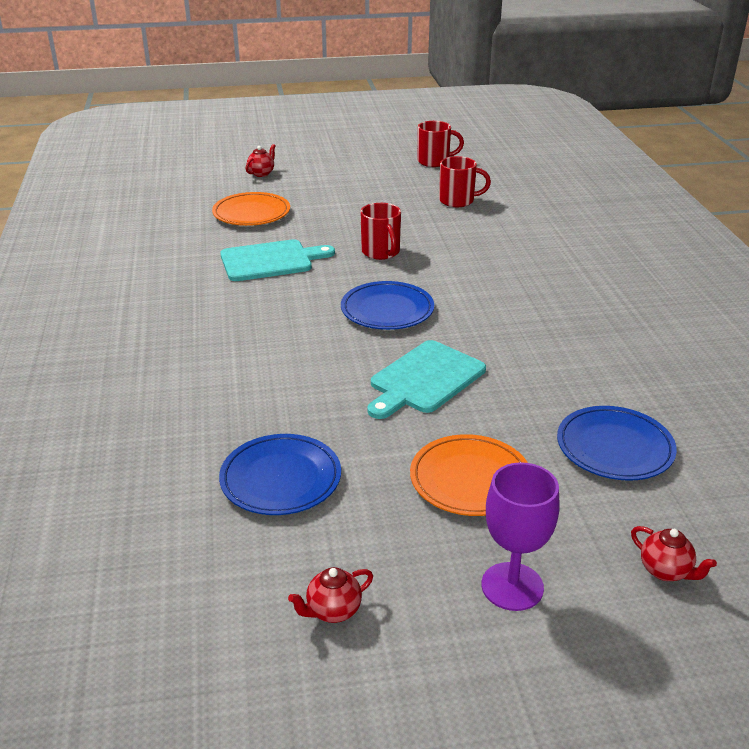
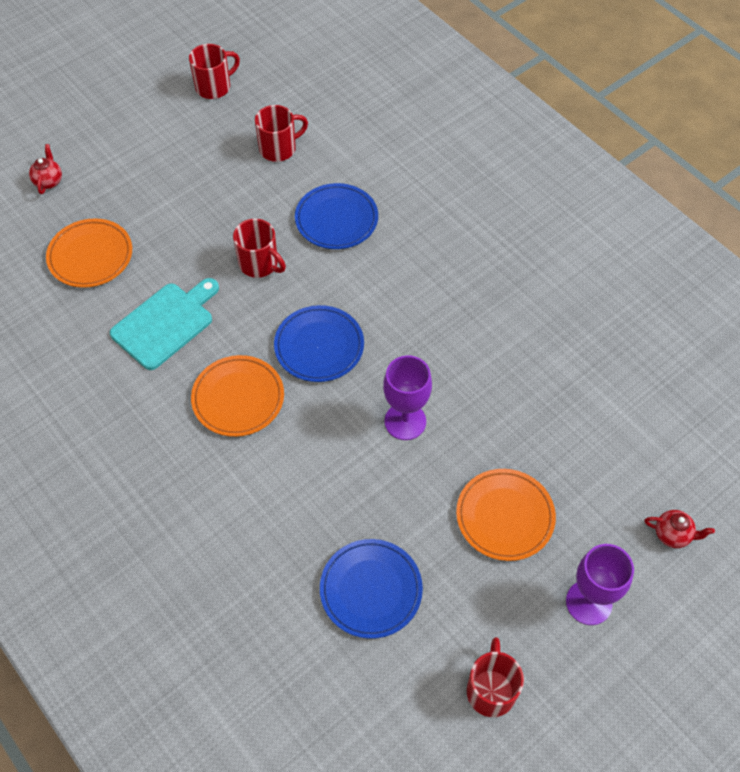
camera: 30 degrees left, 25 degrees up
(285, 317) = (238, 398): none -> orange plate
(333, 611) = (491, 690): red teapot -> red mug
(424, 379) = (405, 421): turquoise cutting board -> purple goblet
(614, 448) = (583, 429): blue plate -> blue plate (336, 219)

